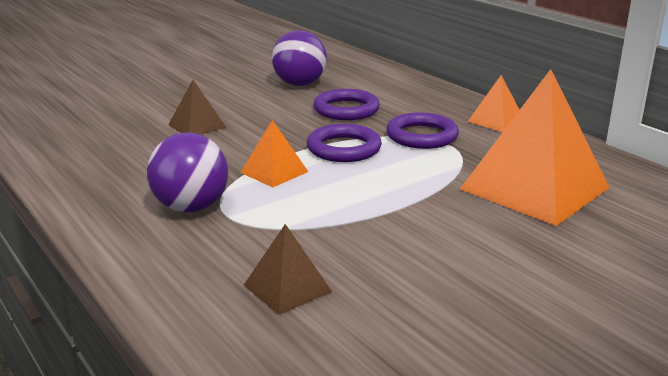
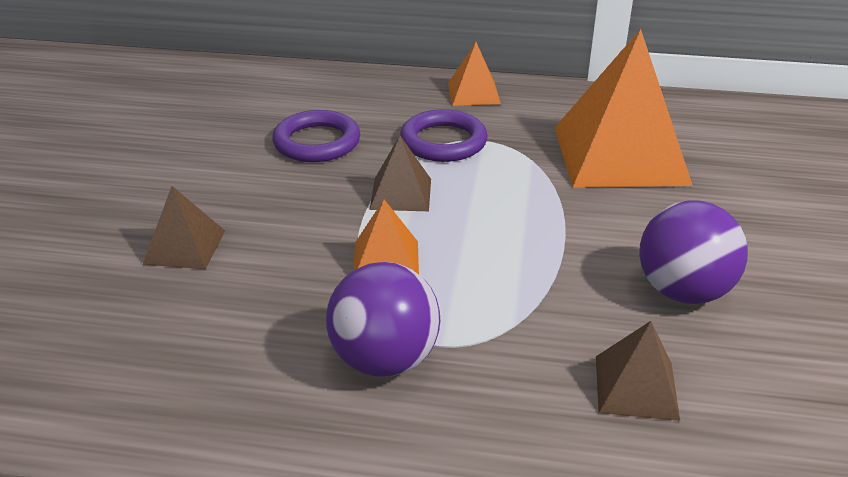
camera: 45 degrees left, 10 degrees up
(299, 84) = (204, 129): purple ball -> purple ball (683, 291)
(344, 148) = (401, 194): purple ring -> brown pyramid

